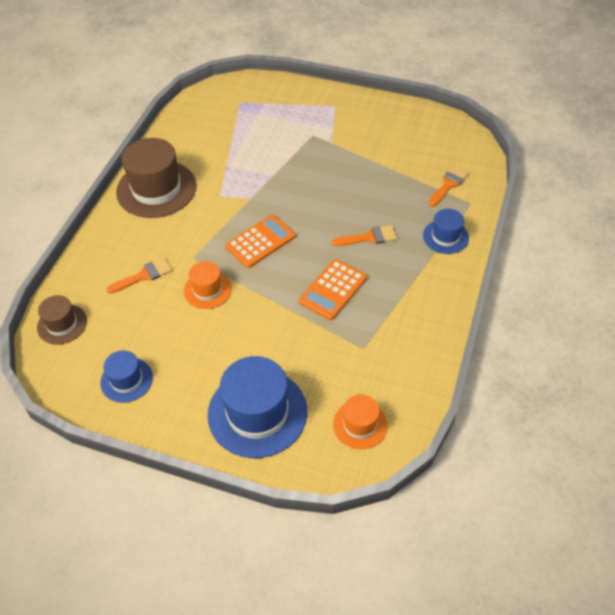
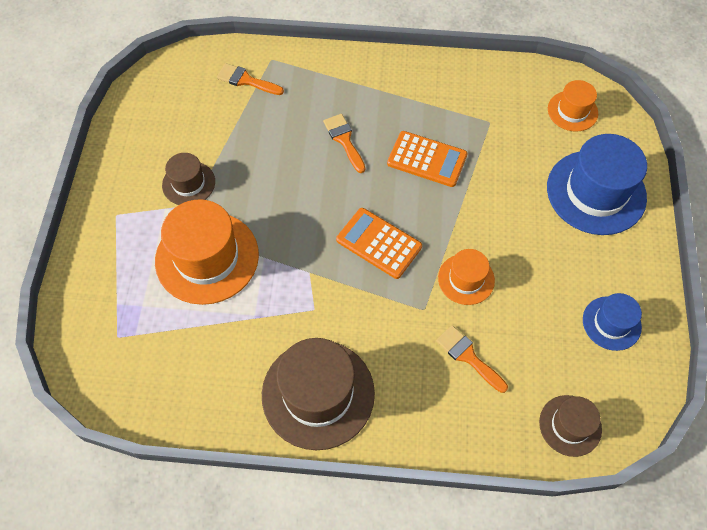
camera: 105 degrees left, 10 degrees up
(283, 146) = (207, 257): none -> orange hat
(351, 143) = (188, 183): none -> brown hat
(445, 237) = (325, 75): blue hat -> none

